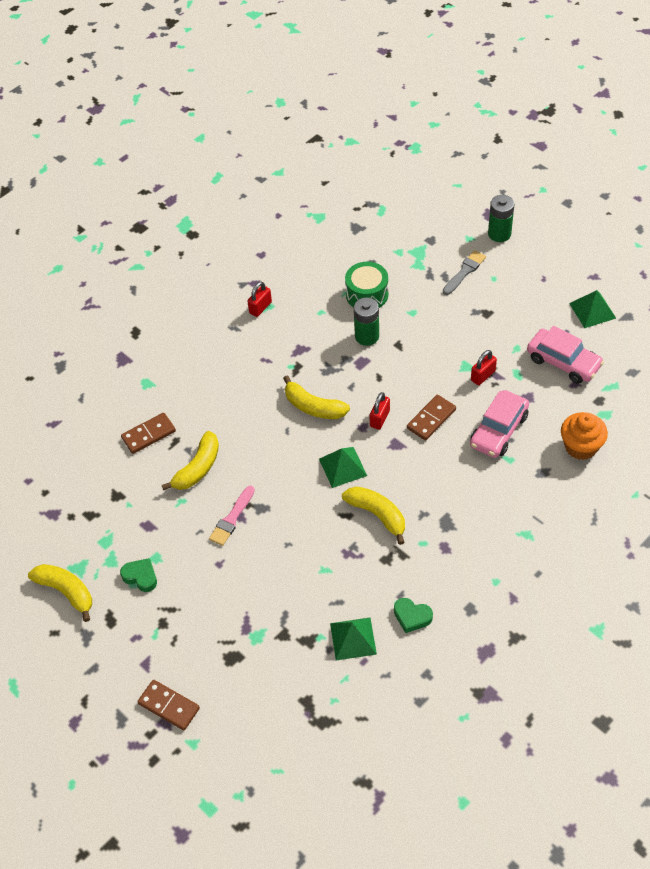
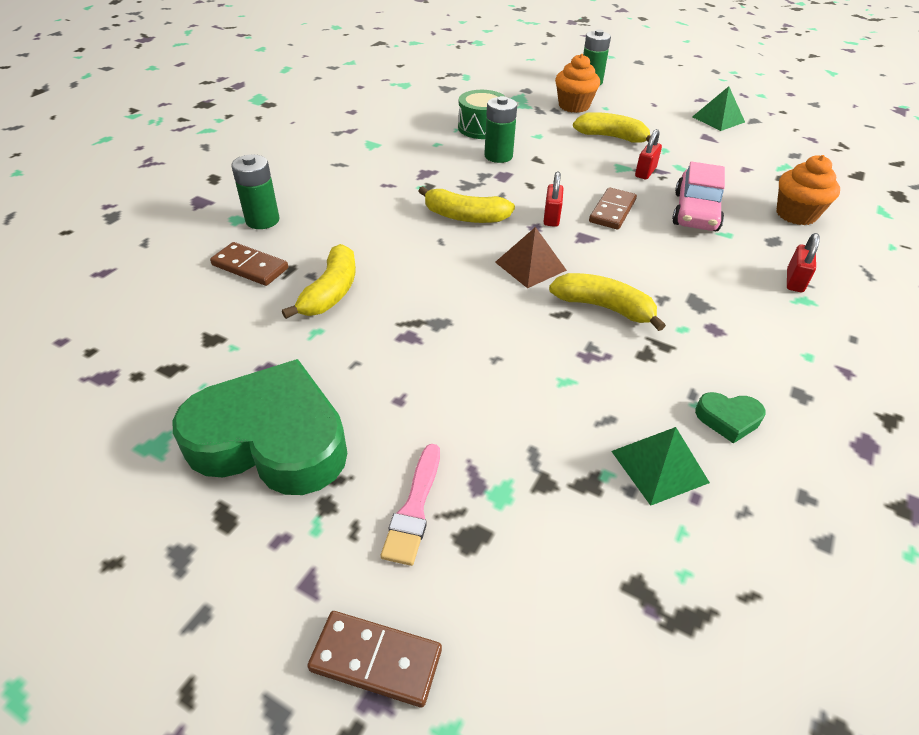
camera: 20 degrees left, 10 degrees down
(66, 592) = (134, 487): yellow banana -> yellow banana (612, 137)
(141, 576) = (271, 439): green heart -> green heart, size x2.47
(148, 435) = (250, 267): brown domino -> brown domino turned 75 degrees clockwise
(164, 387) = (262, 220): none -> green battery
(232, 518) = (400, 340): pink brush -> pink brush (414, 508)
(260, 307) = (365, 146): red padlock -> red padlock (794, 281)
(342, 467) = (530, 266): green pyramid -> brown pyramid
(464, 272) = (574, 106): grey brush -> orange cupcake
(563, 362) = (720, 154): pink car -> none

